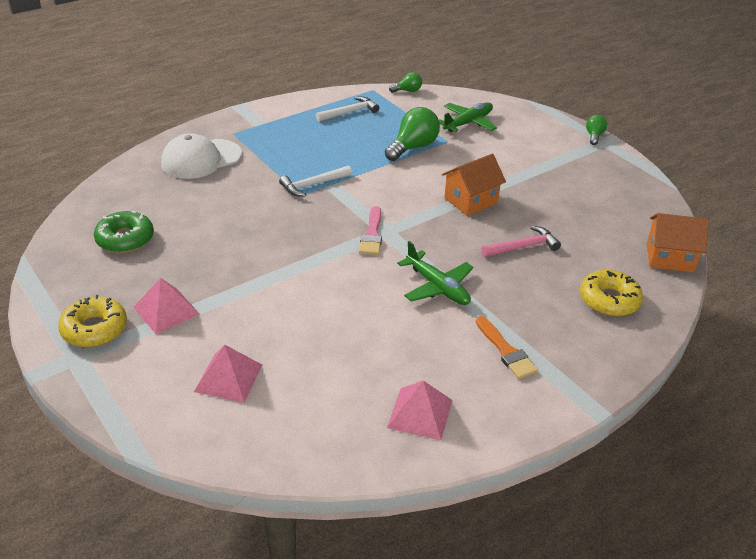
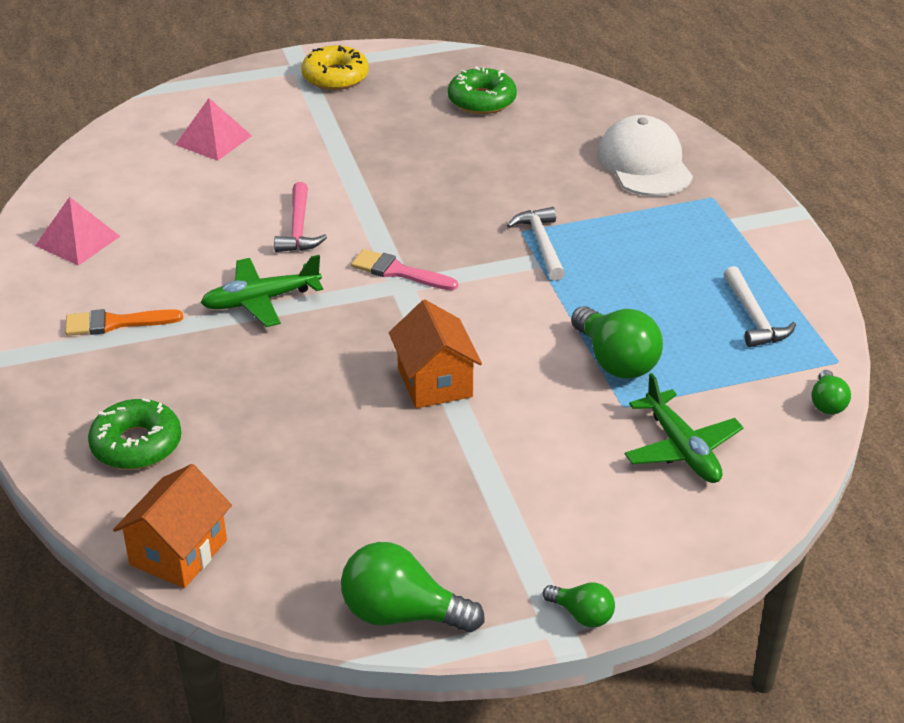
camera: 110 degrees right, 0 degrees up
(166, 310) = (338, 115): pink pyramid -> none
(523, 247) = (296, 400): pink hammer -> pink hammer (299, 228)
(609, 300) = (136, 444): yellow donut -> green donut
(639, 180) = (402, 614): none -> green light bulb

